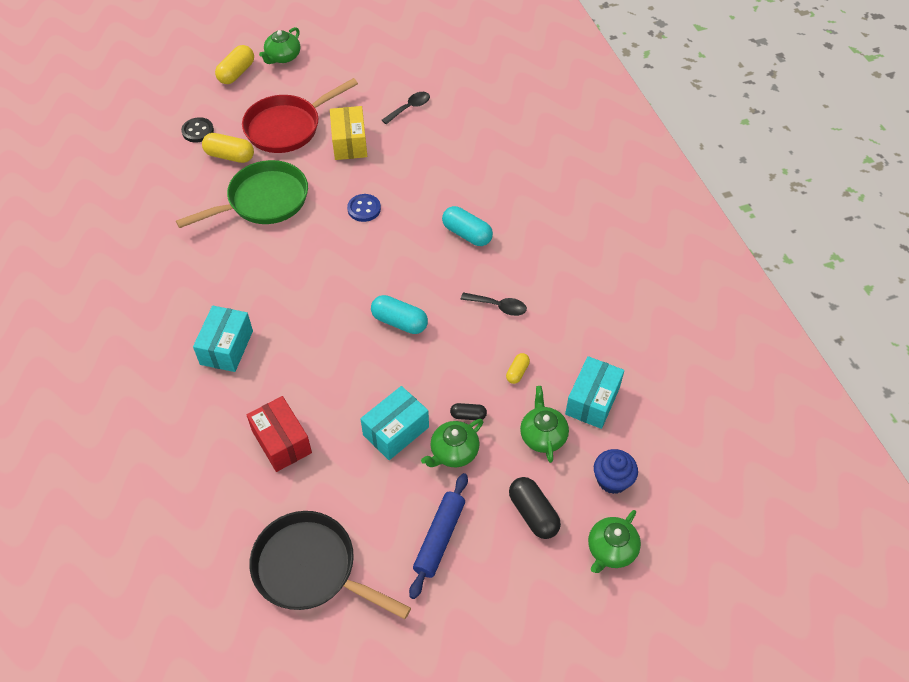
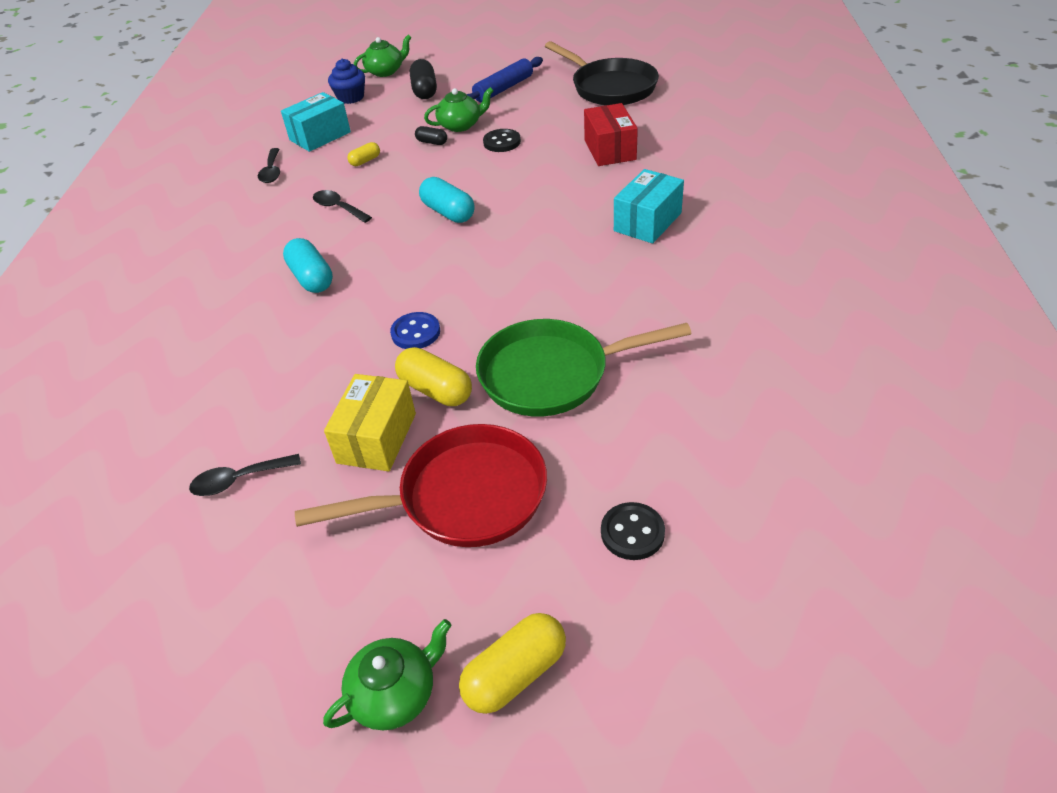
camera: 155 degrees left, 10 degrees down
(230, 156) = (583, 463): yellow capsule -> yellow capsule (435, 390)
(396, 431) = (502, 142): turquoise box -> black button
(543, 435) = (380, 124): green teapot -> none
(596, 338) = (272, 171): none -> black spoon

